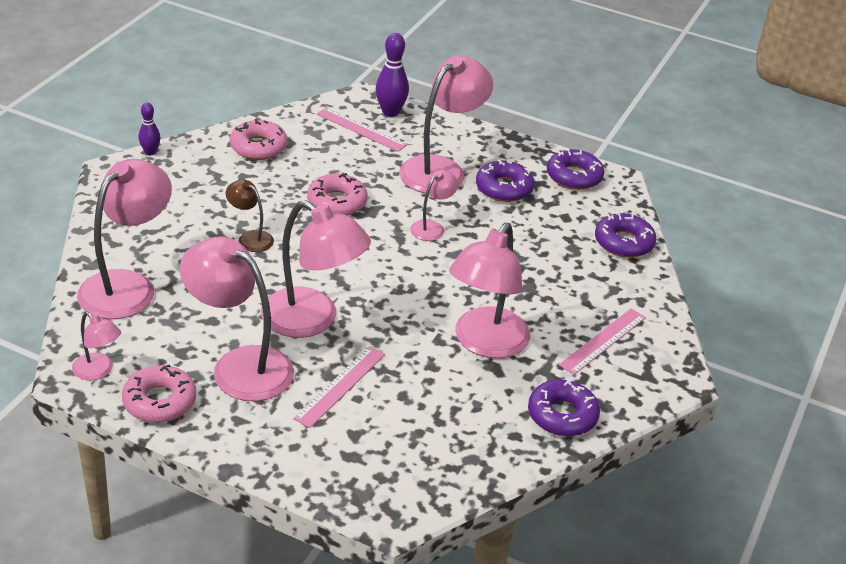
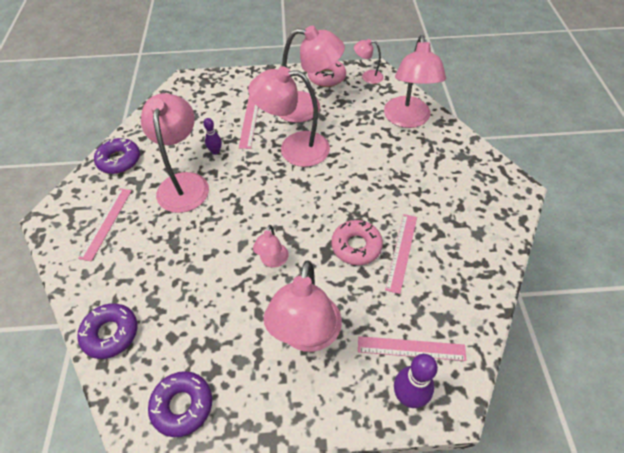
camera: 155 degrees right, 15 degrees up
(150, 152) = (520, 218): purple bowling pin -> purple bowling pin (215, 151)
(250, 238) = (380, 184): brown lamp -> none
(258, 147) = (462, 270): pink donut -> none
(298, 180) = (401, 252): none -> pink ruler
(504, 188) = (240, 343): purple donut -> none

